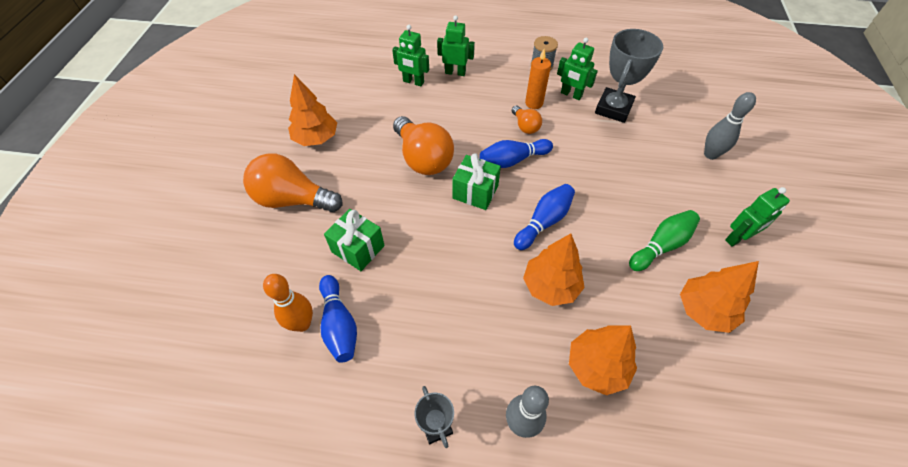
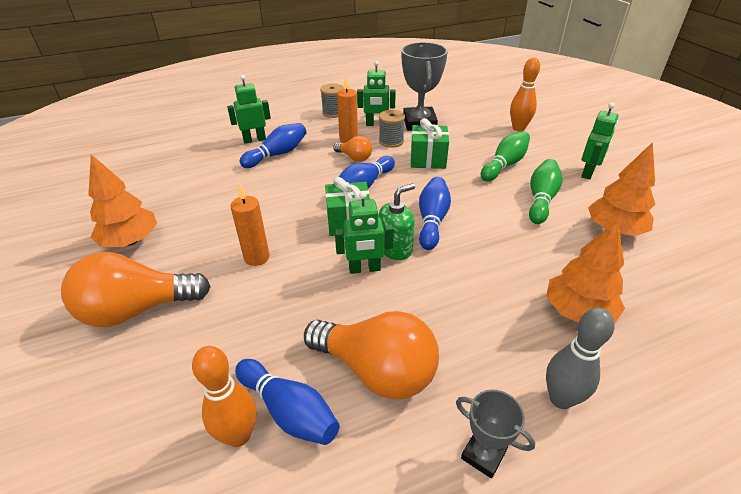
camera: 30 degrees left, 15 degrees down
(358, 249) = (257, 323): green gift -> green gift (428, 159)
(389, 193) = (257, 257): none -> orange candle
(413, 82) = (215, 159): green robot -> green robot (364, 269)
(423, 158) = (272, 215): orange light bulb -> orange light bulb (377, 370)
(464, 96) = (277, 154): none -> blue bowling pin
(494, 235) = (395, 249): none -> green soap dispenser
(550, 286) = (482, 267): orange tree -> none
(570, 120) = (391, 141): none -> grey spool
(658, 192) = (504, 165): none -> green bowling pin
(710, 154) = (518, 128): grey bowling pin -> orange bowling pin

